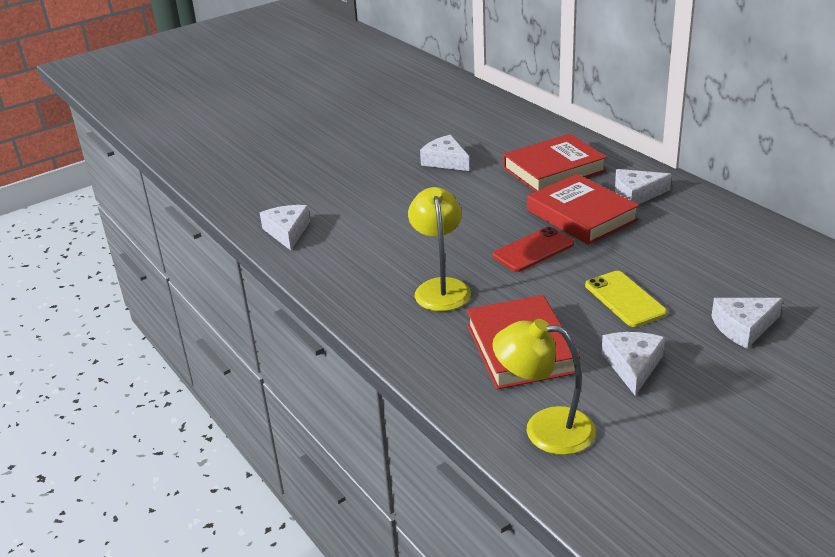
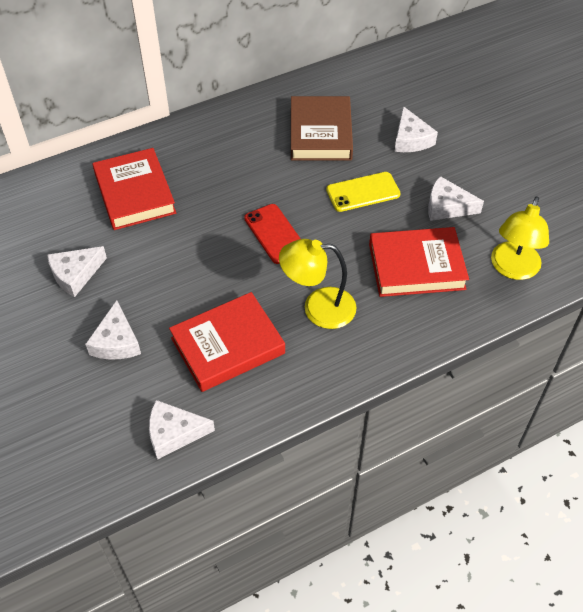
camera: 85 degrees left, 20 degrees up
(581, 215) = (227, 191): red book -> red book (227, 345)
(636, 194) = (205, 149): white cheese -> white cheese (116, 341)
(708, 259) = (320, 133): none -> brown book

